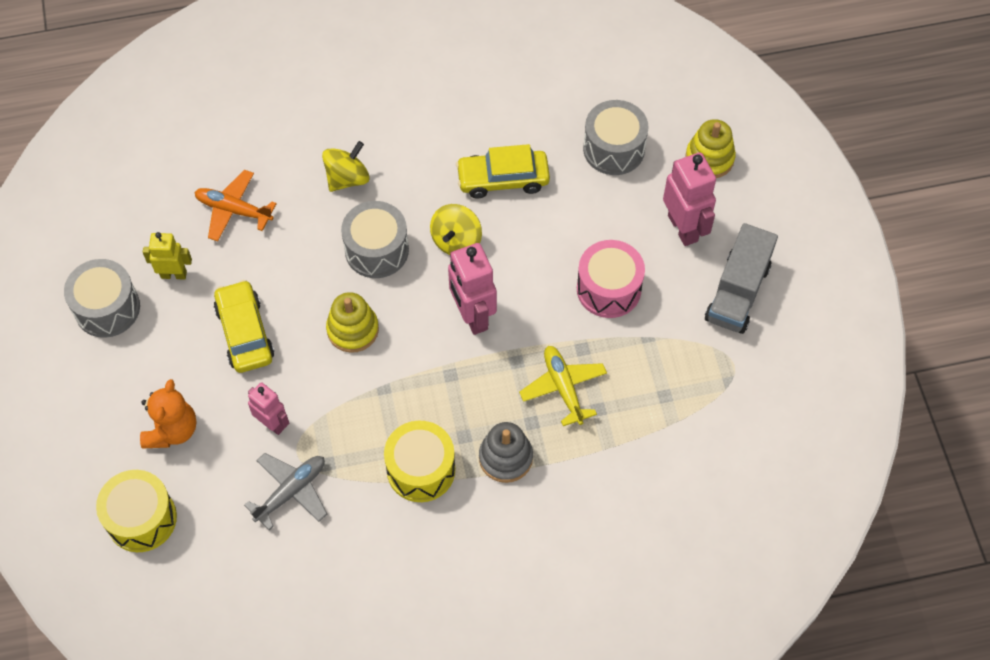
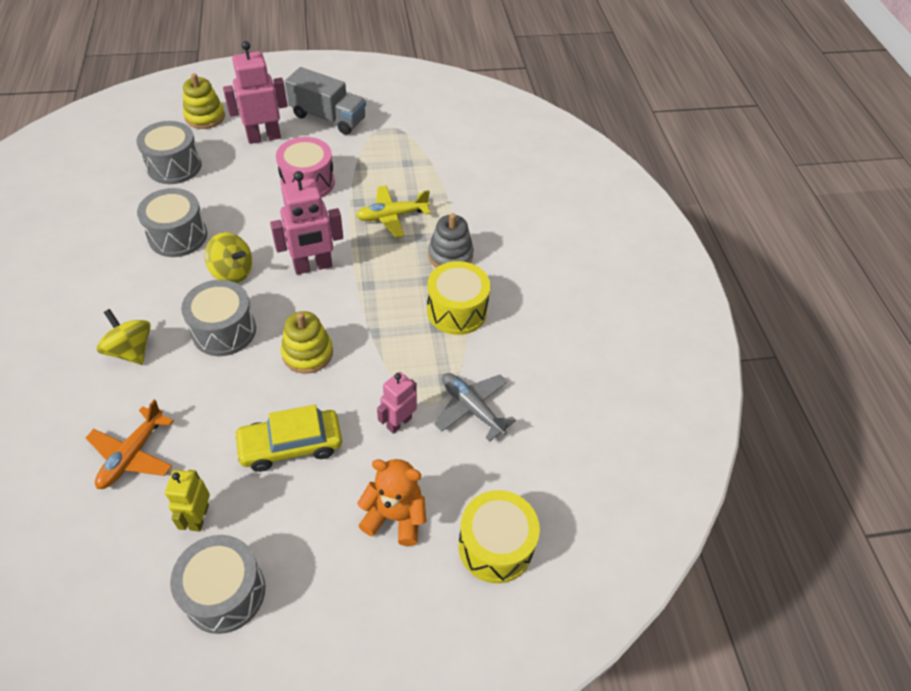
camera: 90 degrees left, 10 degrees down
(503, 179) = (178, 236): yellow car -> grey drum

